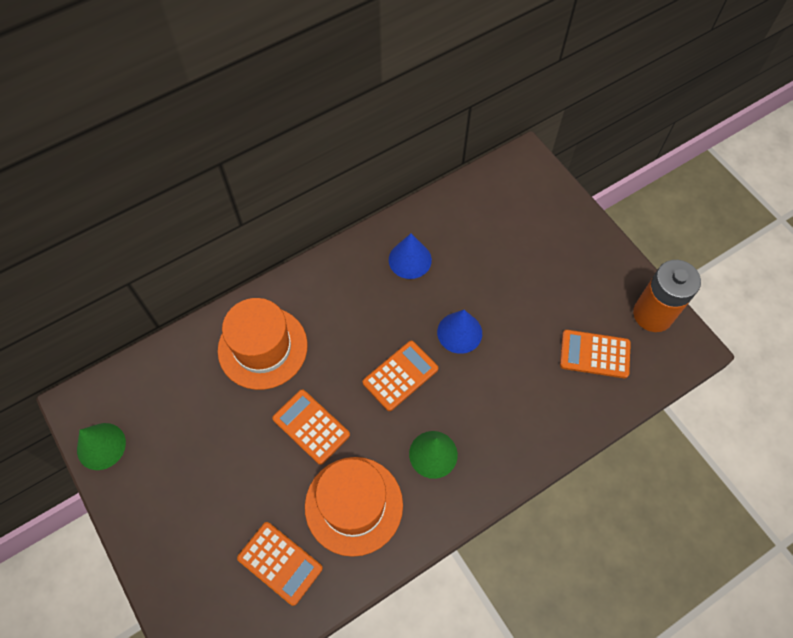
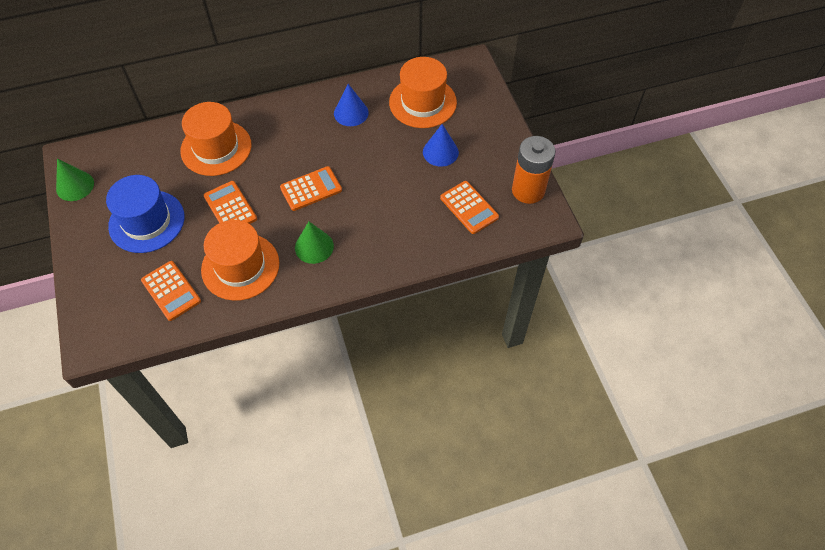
camera: 15 degrees right, 5 degrees down
(213, 473) = (146, 221): none -> blue hat
(459, 332) = (368, 170): blue cone -> blue cone (440, 152)
(489, 226) = (422, 102): none -> orange hat
(594, 354) = (469, 207): orange calculator -> orange calculator turned 150 degrees counterclockwise

